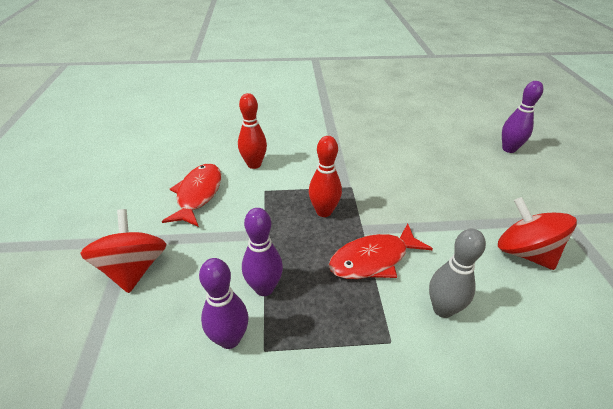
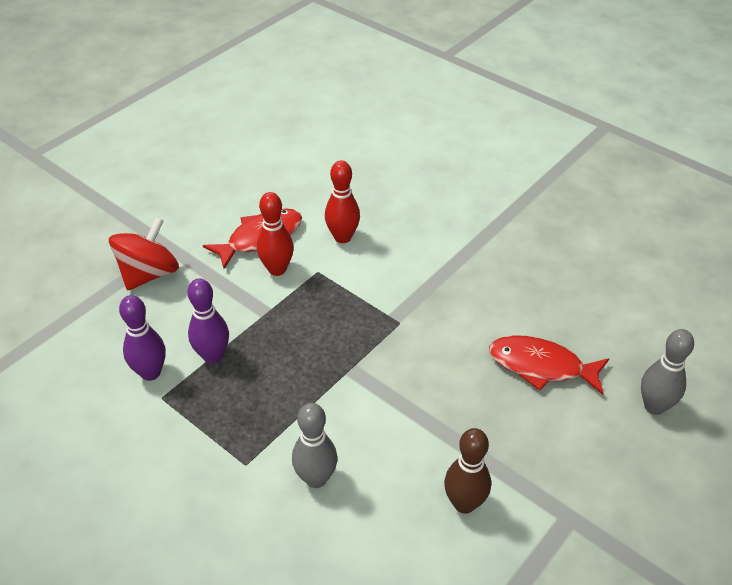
camera: 45 degrees right, 5 degrees up
(324, 211) = (340, 328): red bowling pin -> red bowling pin (277, 269)
(373, 259) = (320, 399): red fish -> red fish (541, 366)
(509, 149) = (654, 406): purple bowling pin -> grey bowling pin
(524, 252) = (464, 503): red spinning top -> brown bowling pin

